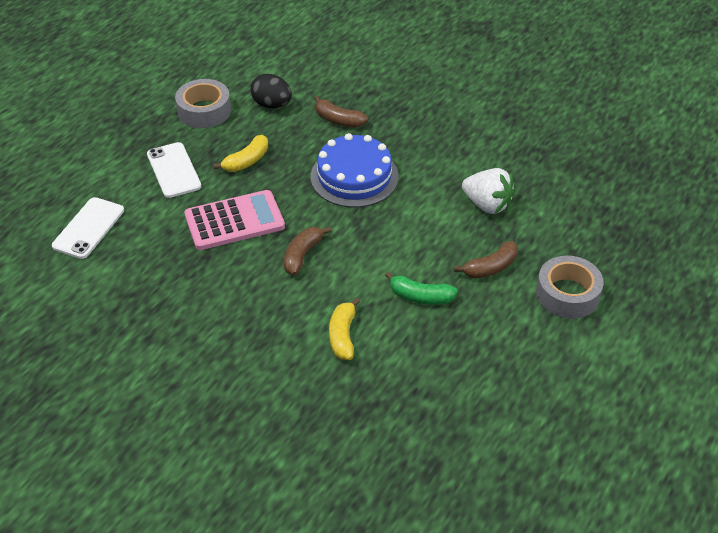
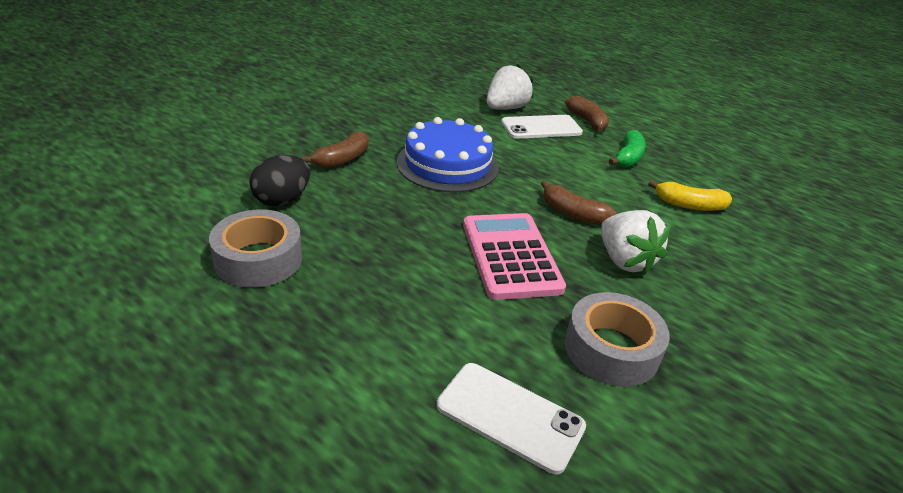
camera: 85 degrees left, 10 degrees down
(174, 170) = (389, 302): white phone -> white phone (541, 127)
(244, 284) = (624, 260): none -> white strawberry
(246, 161) = (393, 233): yellow banana -> none
(567, 294) = (615, 99): grey tape -> grey tape (611, 349)

